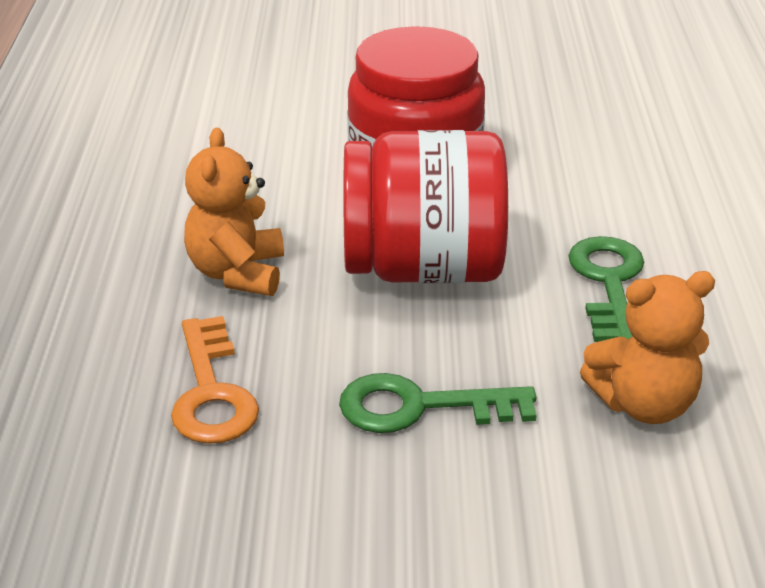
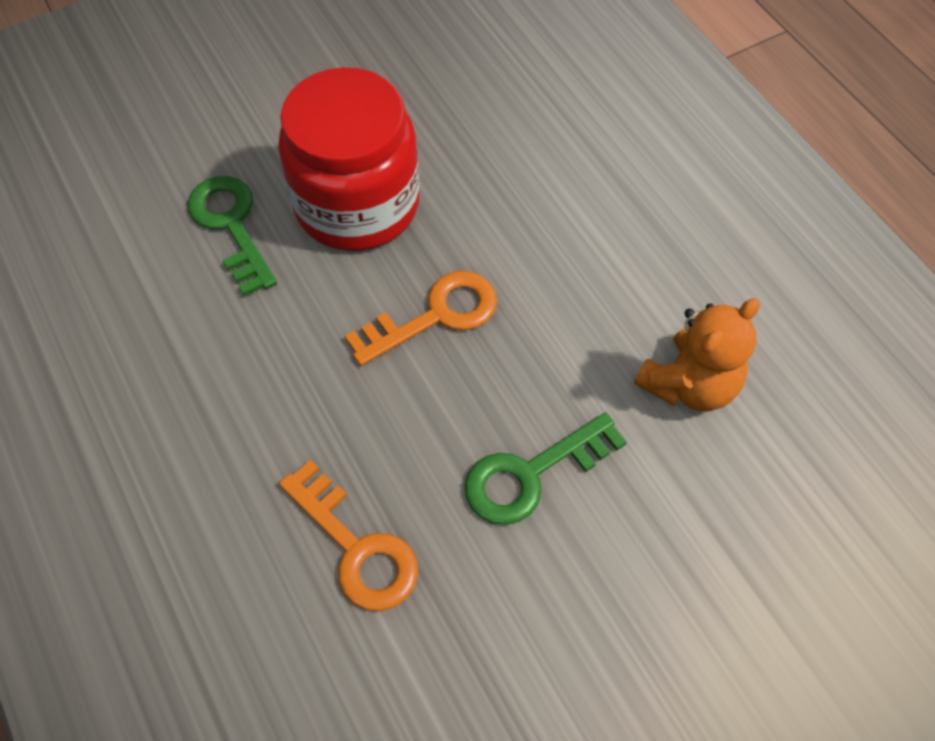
camera: 30 degrees left, 25 degrees up
(237, 273) = (282, 397): orange teddy bear -> none
(423, 269) = (435, 315): red jar -> orange key
(608, 283) = (587, 262): green key -> green key (231, 226)

